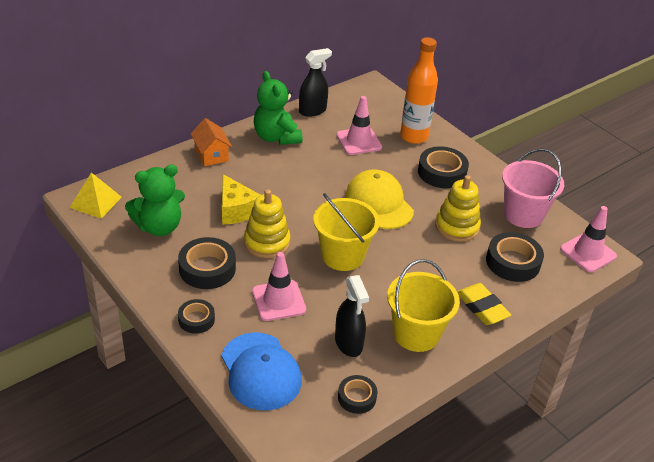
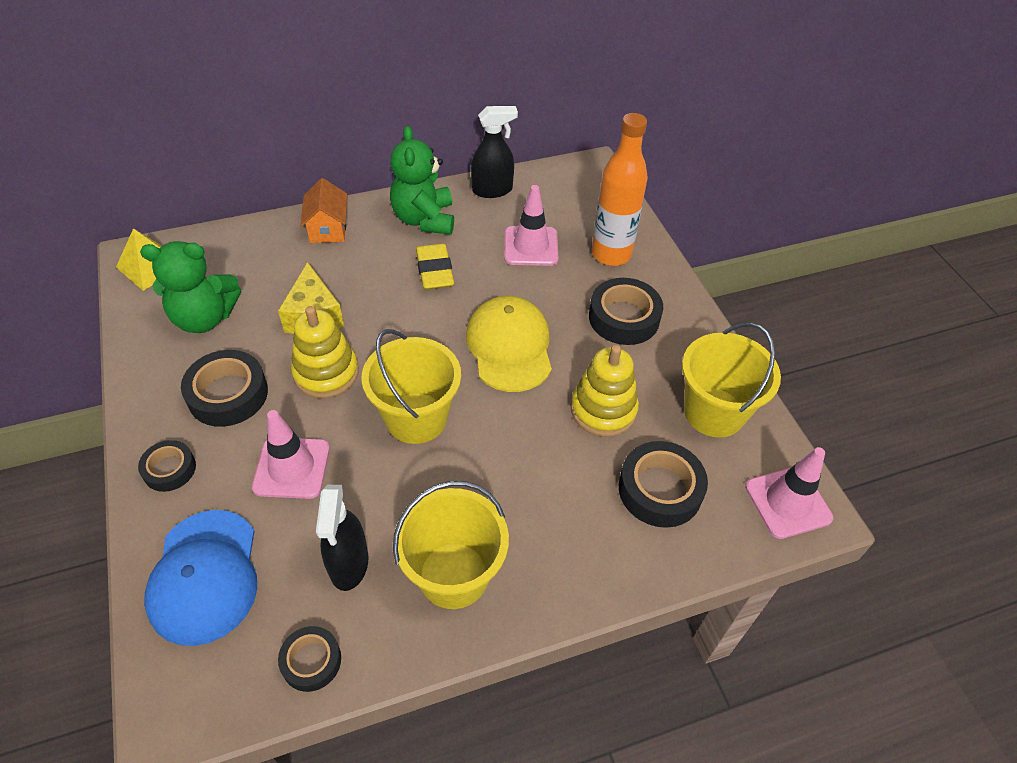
camera: 20 degrees right, 10 degrees up
(482, 307) = (574, 556): yellow eraser -> yellow eraser (434, 271)
(523, 214) = (714, 412): pink bucket -> yellow bucket

